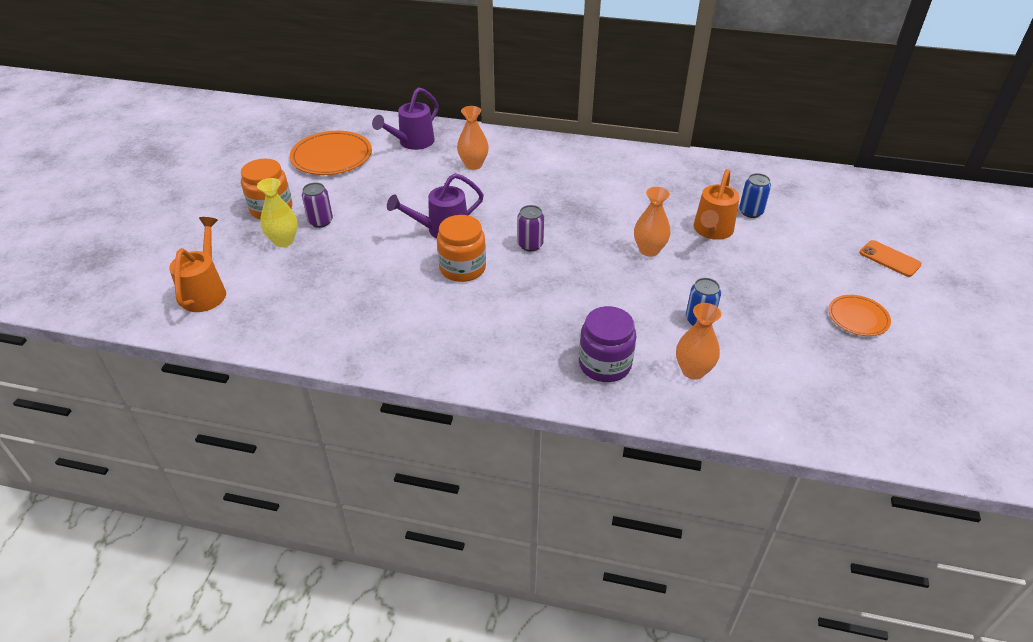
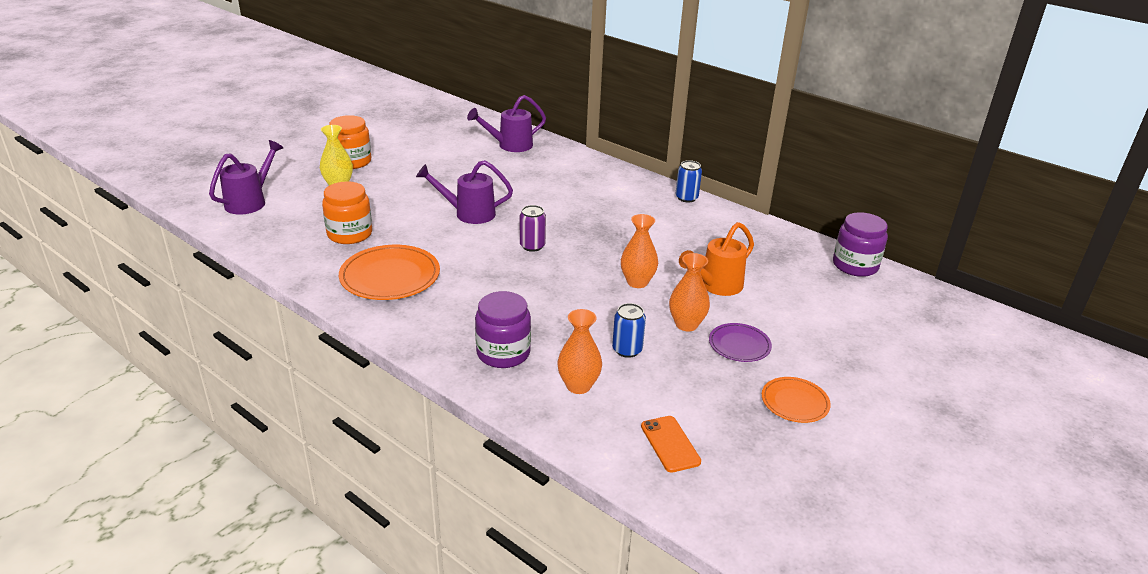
camera: 25 degrees right, 10 degrees down
(206, 291) = (250, 202): orange watering can -> purple watering can
(320, 221) = (379, 180): purple can -> none
(332, 157) = (434, 139): orange plate -> orange plate (390, 277)
(462, 268) = (457, 245): orange jar -> orange jar (350, 234)
(473, 165) = (545, 174): orange vase -> orange vase (686, 324)
(750, 212) = (774, 282): blue can -> blue can (686, 198)
(776, 281) = (739, 345): none -> purple plate
(793, 174) = (855, 265): none -> purple jar
(889, 259) = (887, 366): orange phone -> orange phone (670, 444)

